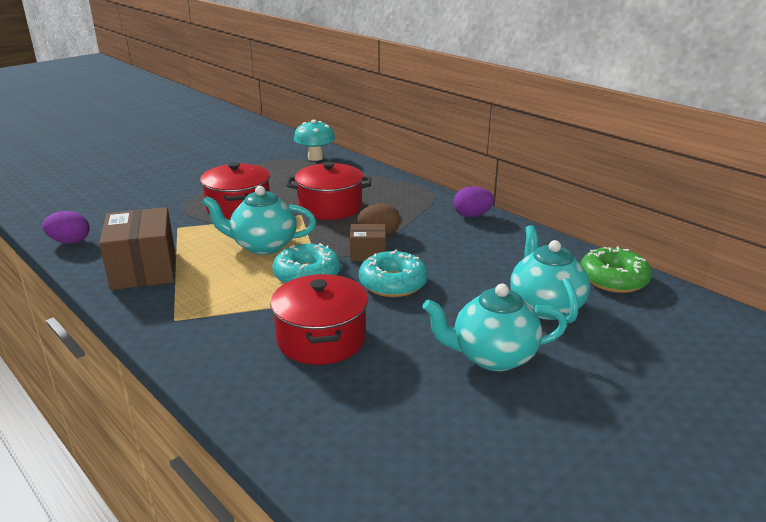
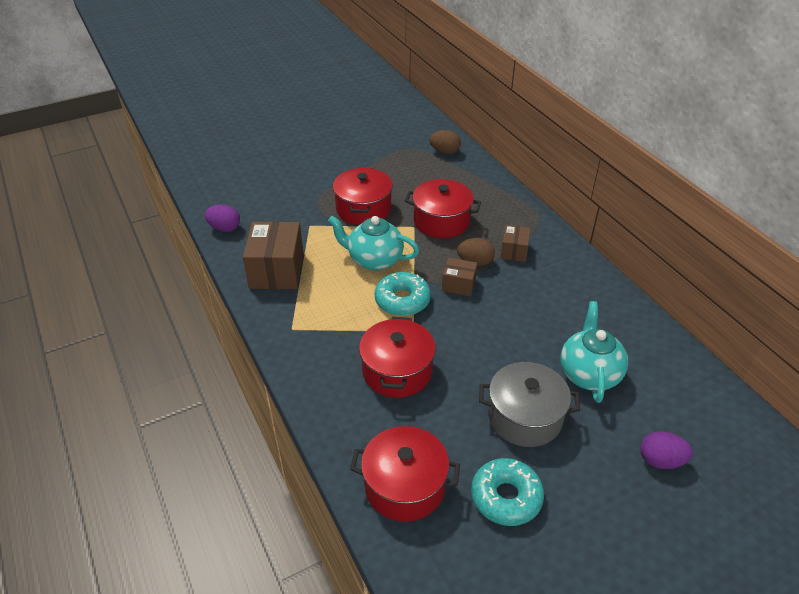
camera: 15 degrees right, 15 degrees up
(315, 158) = (445, 152): turquoise mushroom -> brown egg
(370, 454) = (404, 486): none -> red pot
(393, 283) = (470, 323): turquoise donut -> turquoise donut (506, 497)
(418, 220) = (514, 251): none -> brown box
(472, 215) = (565, 253): purple egg -> purple egg (660, 460)
(492, 357) = (525, 417): turquoise teapot -> grey pot
(613, 279) = (663, 354): green donut -> none

